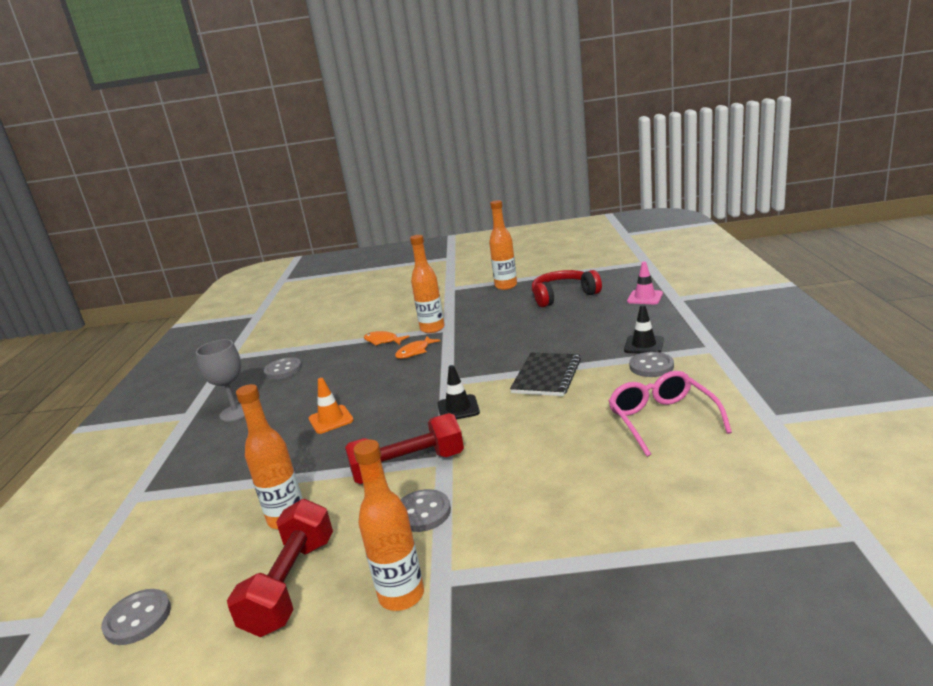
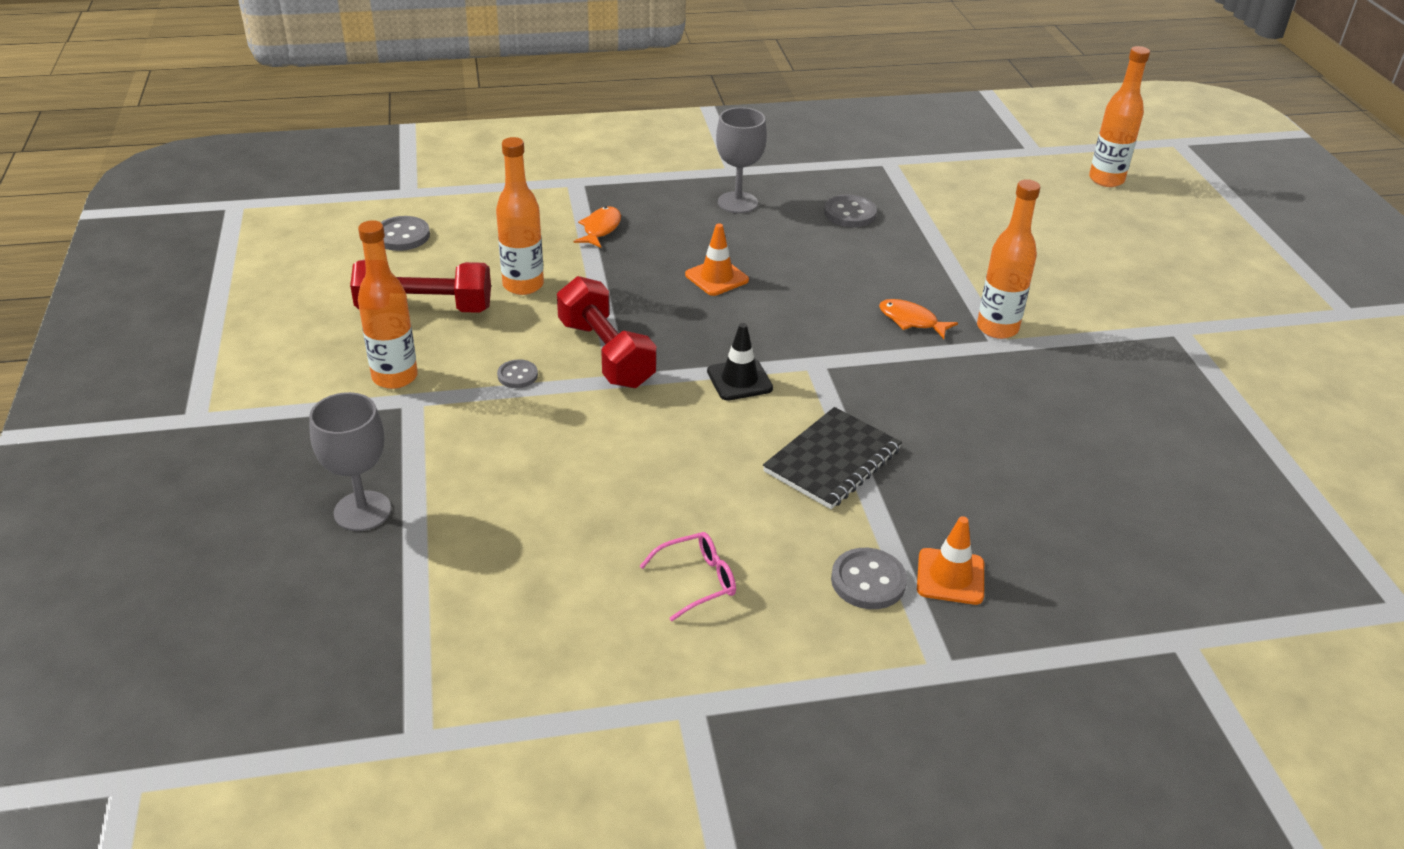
camera: 75 degrees right, 15 degrees up
(383, 341) = (946, 285): orange fish -> orange fish (600, 229)
(423, 512) = (517, 375): grey button -> grey button, size x0.64
(506, 286) = (1204, 398): orange bottle -> orange bottle (1106, 180)
(546, 376) = (832, 461): black notebook -> black notebook turned 60 degrees counterclockwise
(563, 296) = (1168, 475): red headphones -> none
(603, 596) = (362, 511): none -> grey goblet
(643, 345) = (950, 577): black traffic cone -> orange traffic cone
(645, 297) = (1178, 592): pink traffic cone -> none
(662, 419) = (697, 581): pink glasses -> pink glasses, size x0.59

